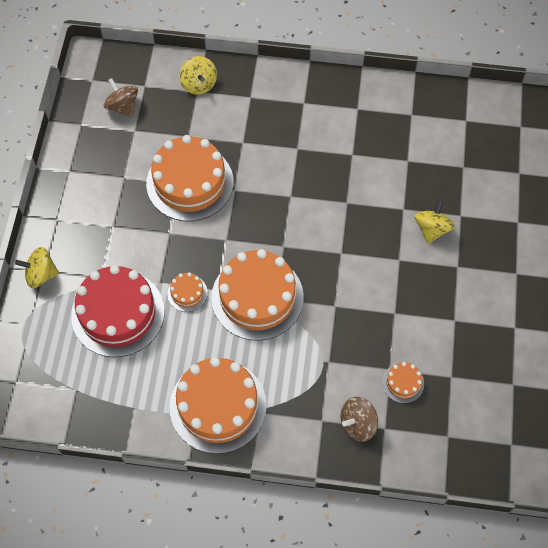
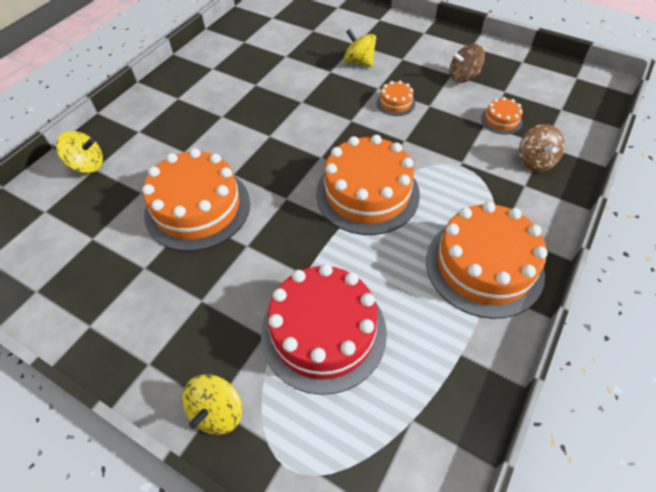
camera: 65 degrees left, 10 degrees down
(123, 106) = (52, 240): brown spinning top -> brown spinning top (463, 77)
(187, 293) = (332, 252): orange cake -> orange cake (395, 103)

